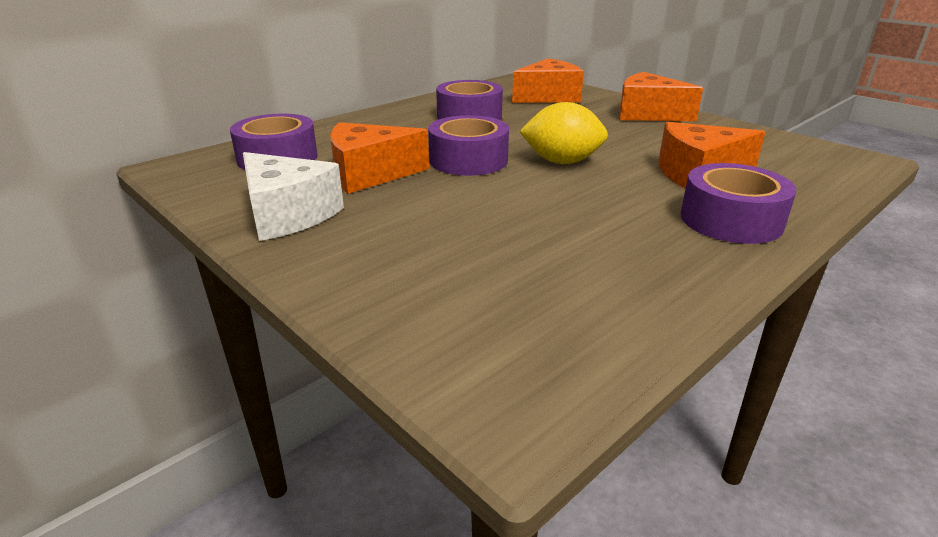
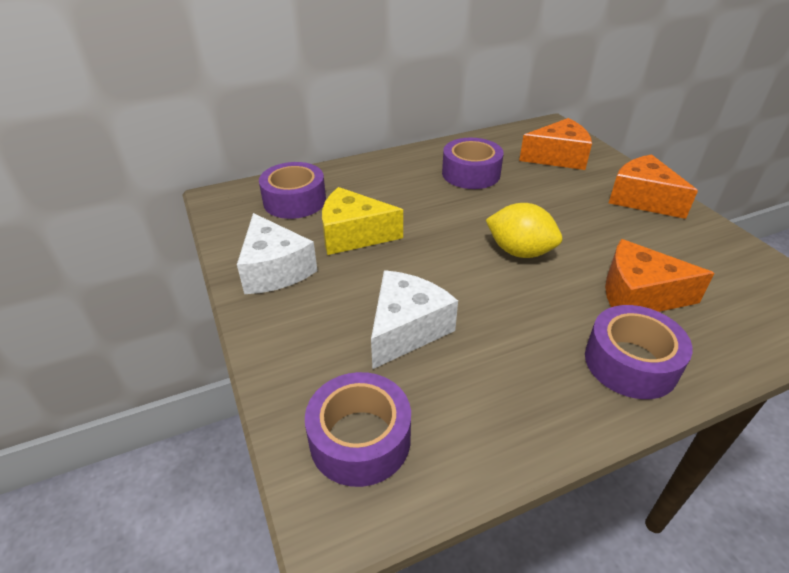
camera: 20 degrees right, 10 degrees up
(369, 174) = (353, 235): orange cheese -> yellow cheese
(468, 160) = (440, 233): purple tape -> purple tape (360, 439)
(484, 236) = (406, 329): none -> white cheese

